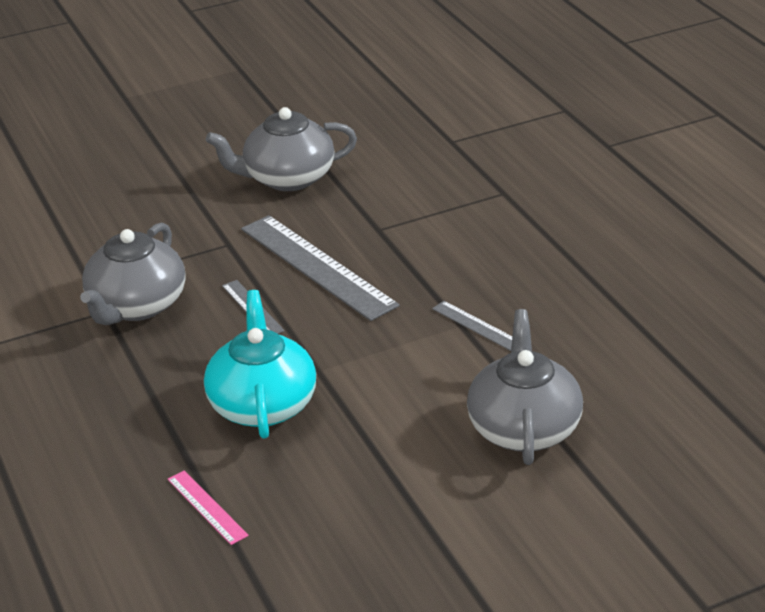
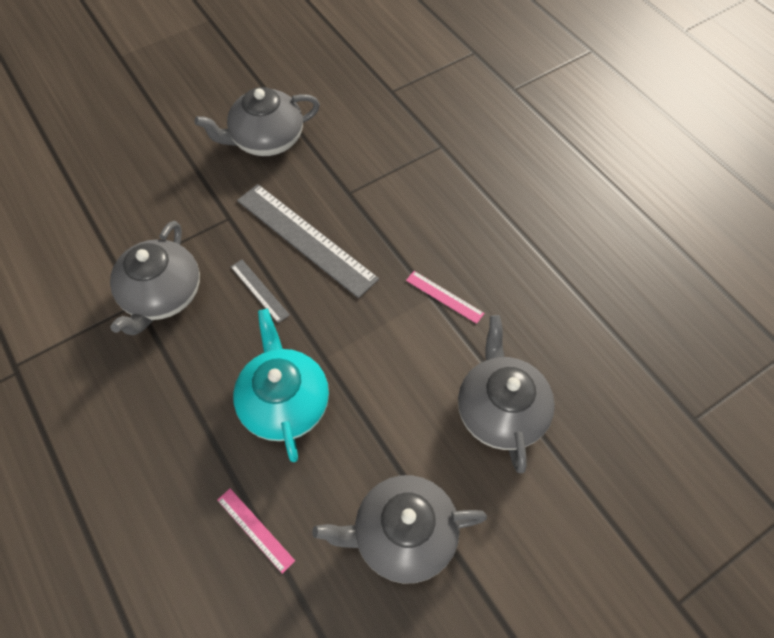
camera: 10 degrees left, 25 degrees up
(380, 524) = (403, 535): none -> grey teapot
(477, 326) = (444, 297): grey ruler -> pink ruler

